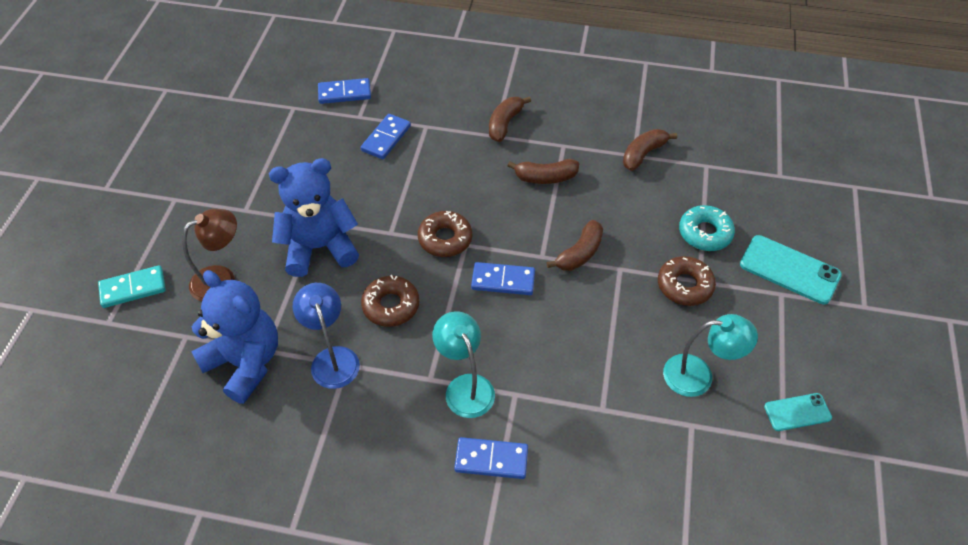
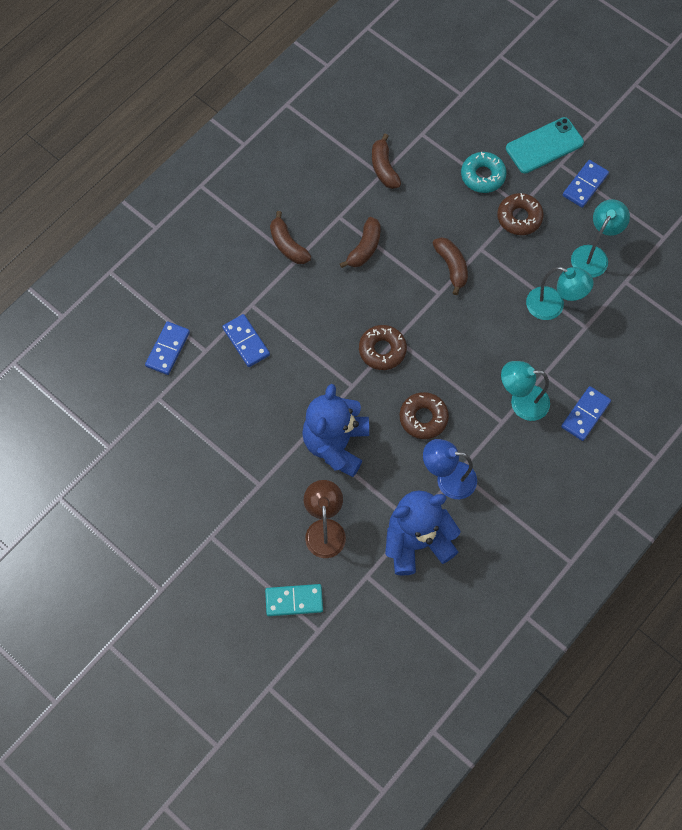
camera: 60 degrees left, 15 degrees up
(133, 288) = (294, 601): turquoise domino -> turquoise domino turned 75 degrees clockwise
(503, 281) = (445, 331): blue domino -> blue domino (585, 185)
(603, 365) = (552, 307): none -> turquoise lamp
(797, 412) = (649, 216): turquoise phone -> none

